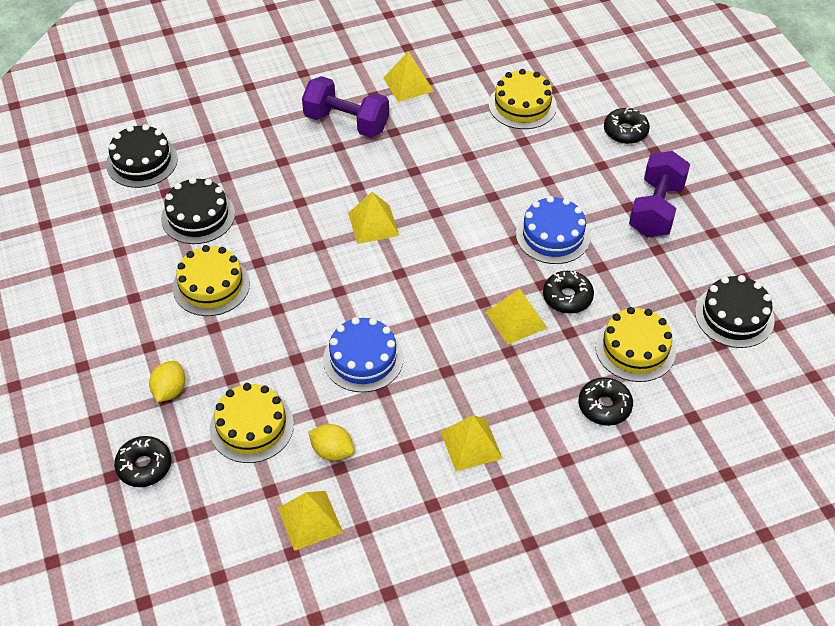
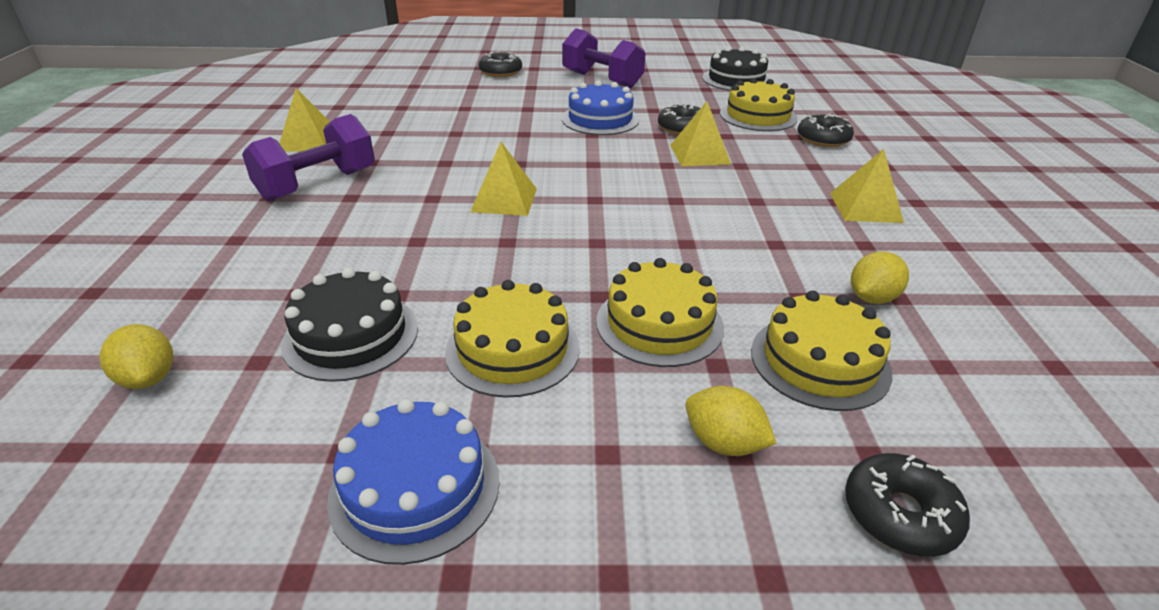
camera: 70 degrees left, 15 degrees down
(142, 161) = (149, 378): black cake -> yellow lemon
(310, 520) = (994, 339): yellow pyramid -> none
(363, 359) = (720, 247): blue cake -> blue cake (415, 488)
(522, 105) = (417, 99): yellow cake -> yellow cake (659, 324)

